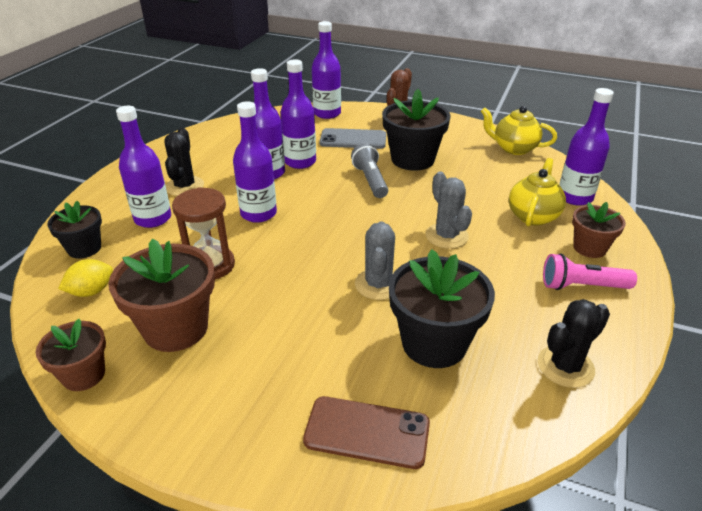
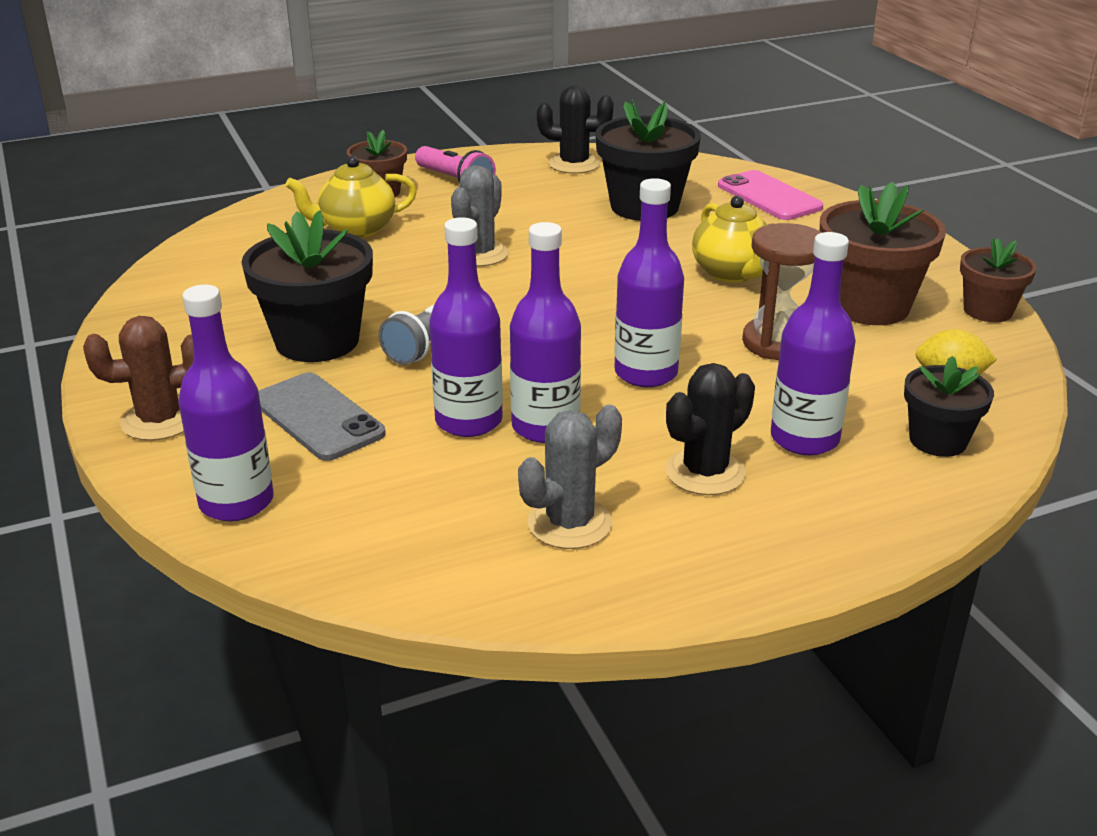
camera: 135 degrees left, 5 degrees down
(367, 432) = (769, 196): brown phone -> pink phone
(378, 284) = (622, 253): grey cactus -> grey cactus (569, 523)
(514, 148) = (170, 289): yellow teapot -> yellow teapot (732, 273)
(575, 197) = (273, 222): purple bottle -> none

